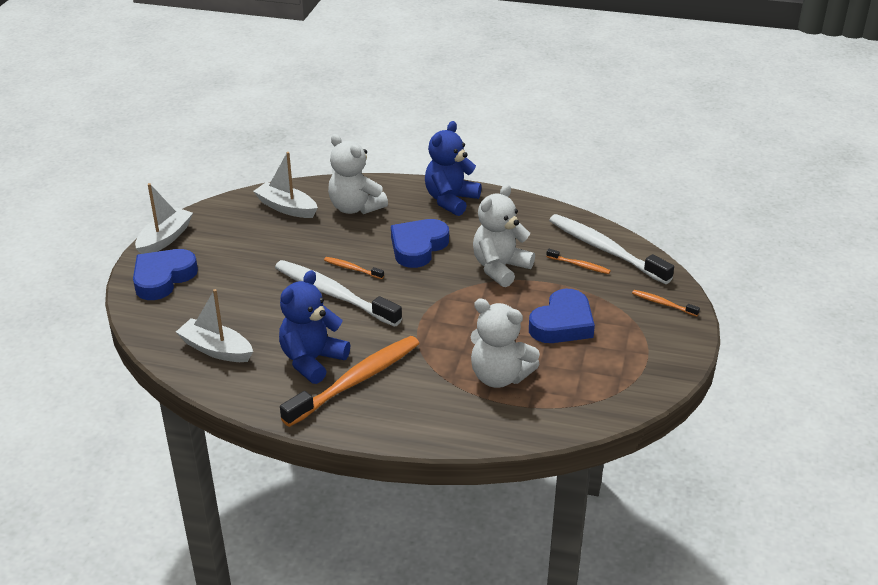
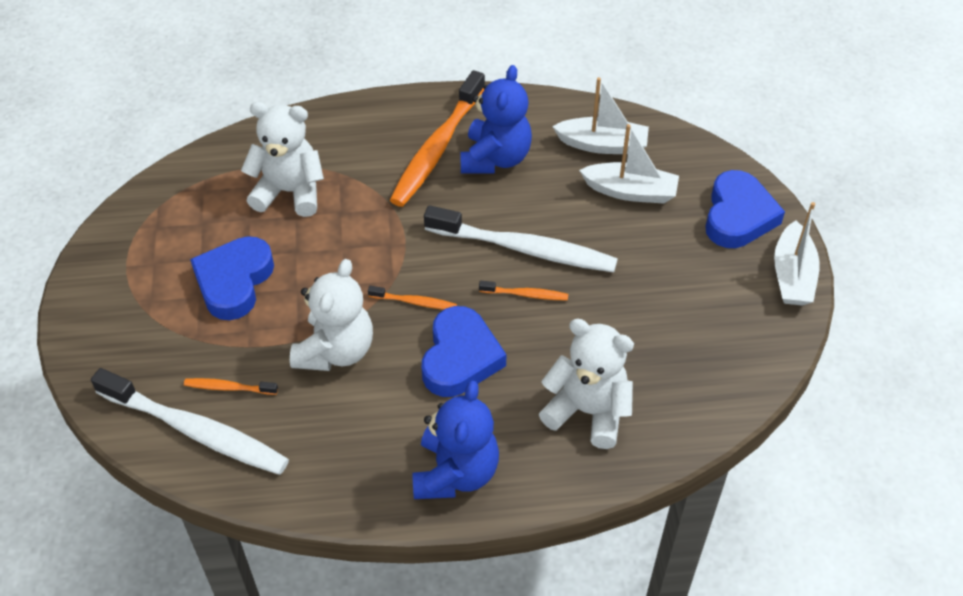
camera: 160 degrees right, 15 degrees up
(286, 208) = (683, 381): white boat -> white boat (630, 191)
(663, 304) = (109, 349): orange toothbrush -> orange toothbrush (414, 302)

